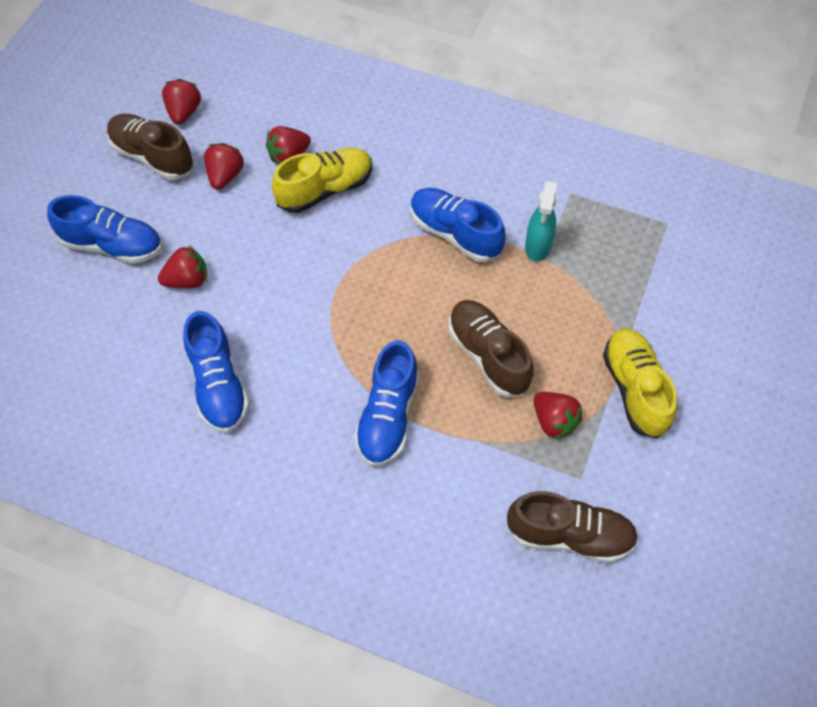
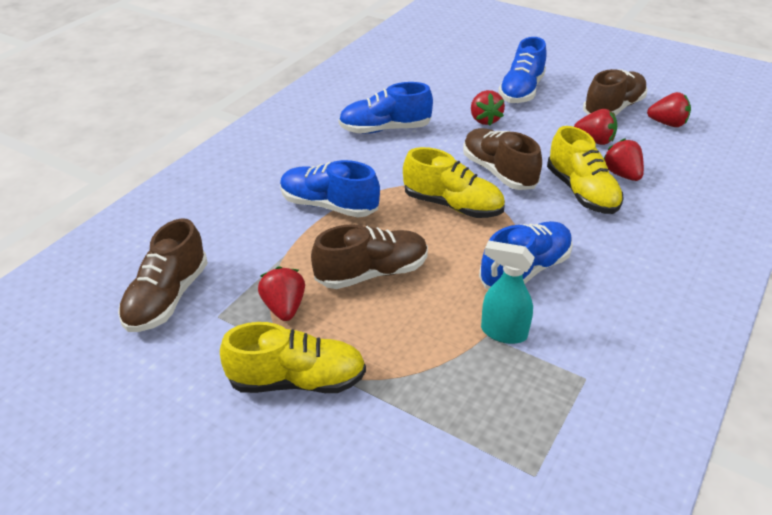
camera: 100 degrees right, 20 degrees down
(299, 261) = (498, 172): none -> brown shoe
(367, 298) = (452, 205): none -> yellow shoe
(554, 421) = (284, 307): red strawberry -> red strawberry turned 105 degrees clockwise

